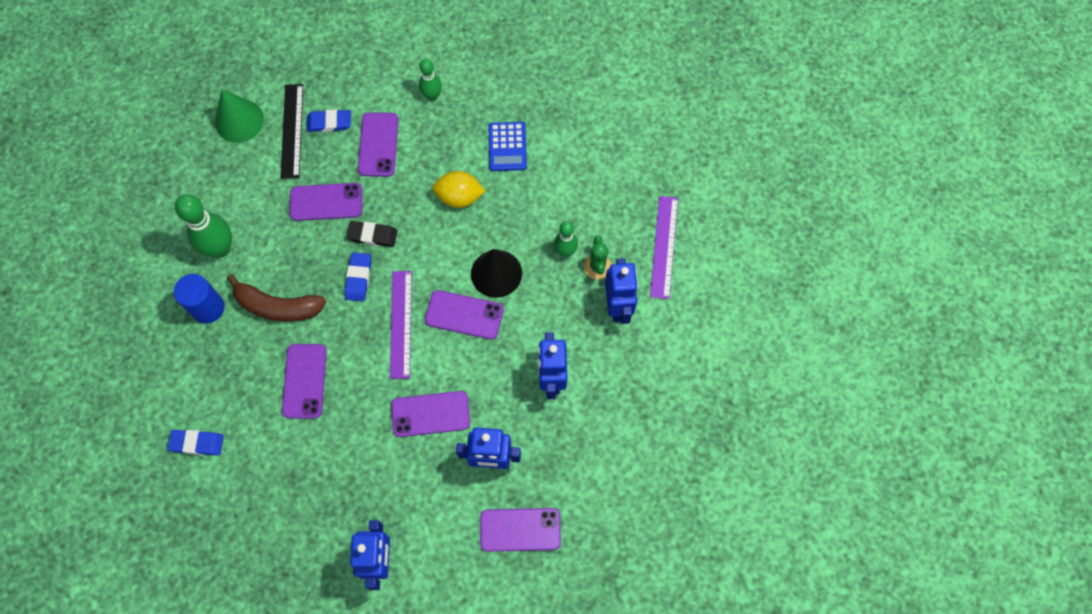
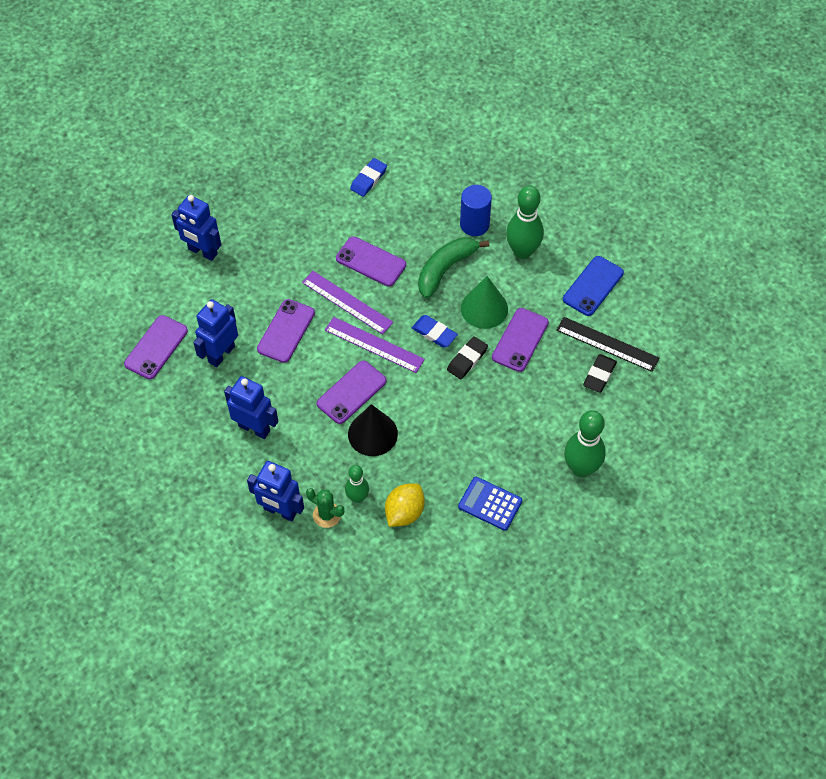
camera: 120 degrees right, 10 degrees down
(231, 170) = (593, 286): none -> blue phone
(239, 121) = (640, 310): green cone -> green cone (484, 308)
(277, 306) = (445, 269): brown banana -> green banana
(329, 122) = (599, 375): blue eraser -> black eraser
(378, 145) = (554, 402): purple phone -> none
(432, 96) = (581, 468): green bowling pin -> green bowling pin, size x1.70
(459, 197) = (462, 440): yellow lemon -> yellow lemon (404, 512)
(664, 247) = (309, 580): purple ruler -> purple ruler (347, 302)

